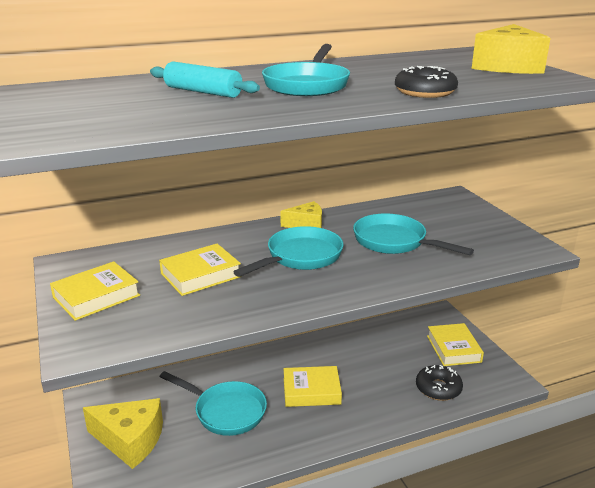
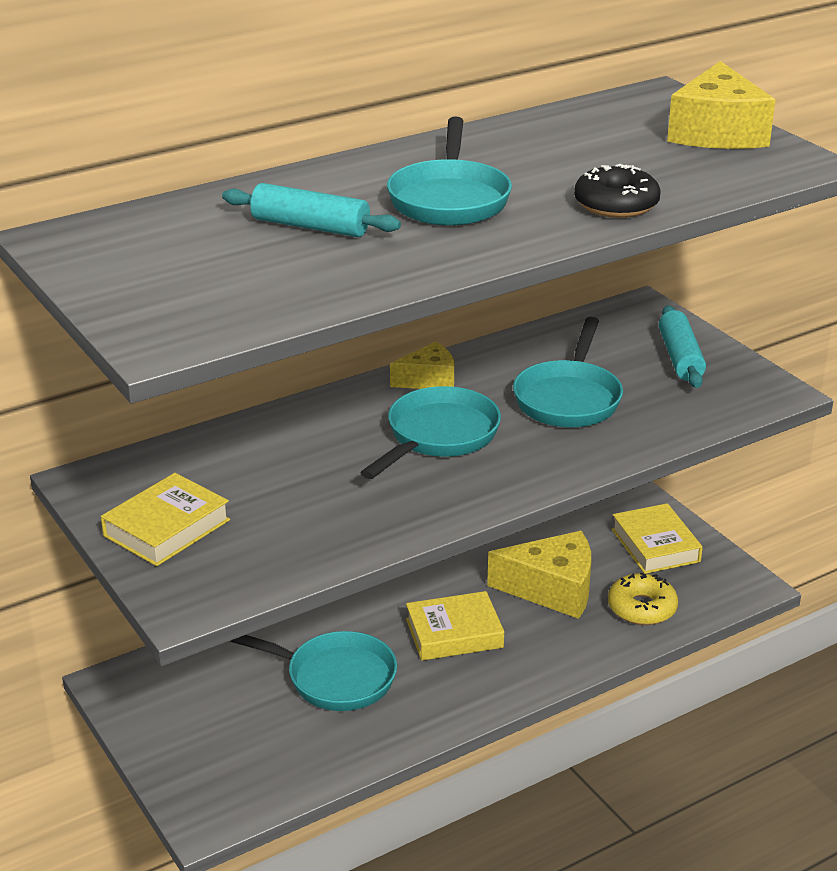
camera: 10 degrees left, 5 degrees up
(130, 440) = (204, 735): yellow cheese -> yellow cheese (552, 589)
(200, 275) = (303, 480): yellow book -> none
(394, 242) = (569, 398): turquoise pan -> turquoise pan turned 105 degrees counterclockwise
(438, 388) = (642, 608): black donut -> yellow donut
(475, 225) = (680, 358): none -> turquoise rolling pin

